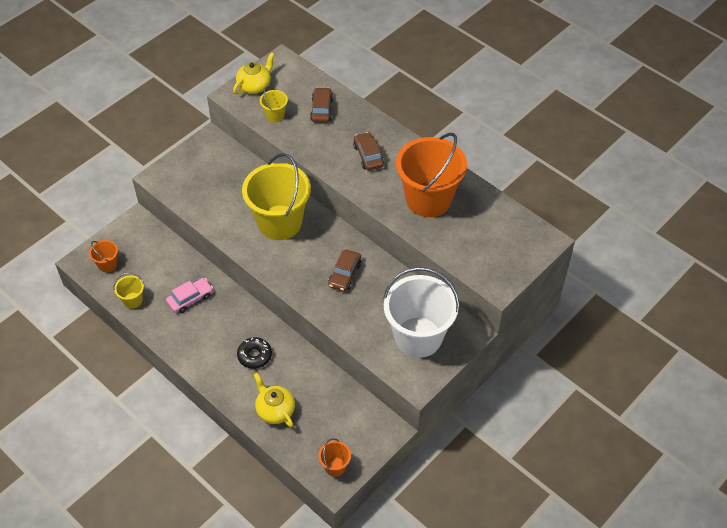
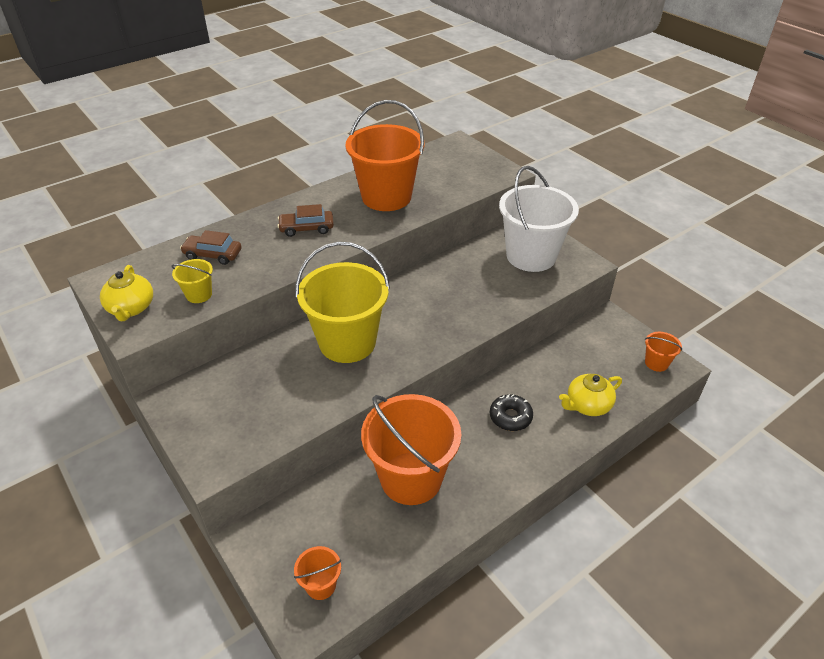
camera: 80 degrees left, 10 degrees down
(133, 300) = (398, 551): yellow bucket -> none
(190, 299) = (411, 478): pink car -> orange bucket
(255, 86) = (131, 308): yellow teapot -> yellow teapot turned 150 degrees counterclockwise
(345, 274) = (441, 297): brown car -> none

